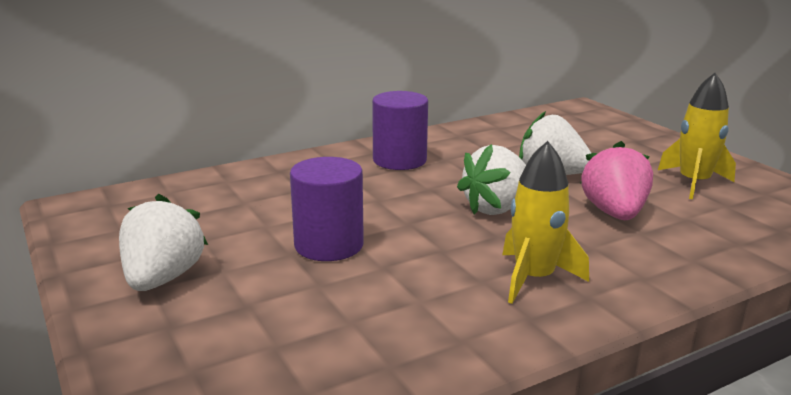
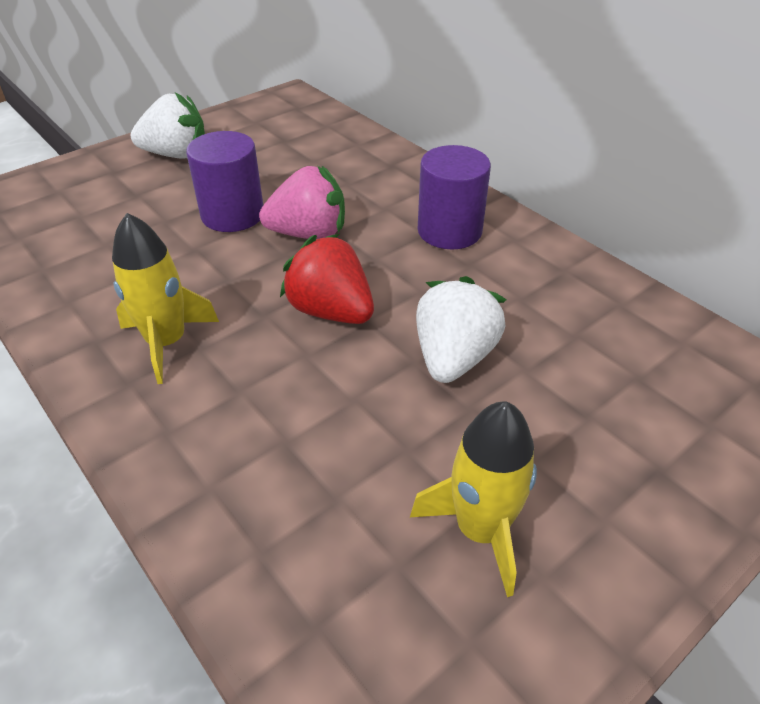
camera: 80 degrees right, 20 degrees up
(496, 208) = (331, 311): white strawberry -> red strawberry
(614, 213) = (337, 417): pink strawberry -> pink strawberry (309, 234)

